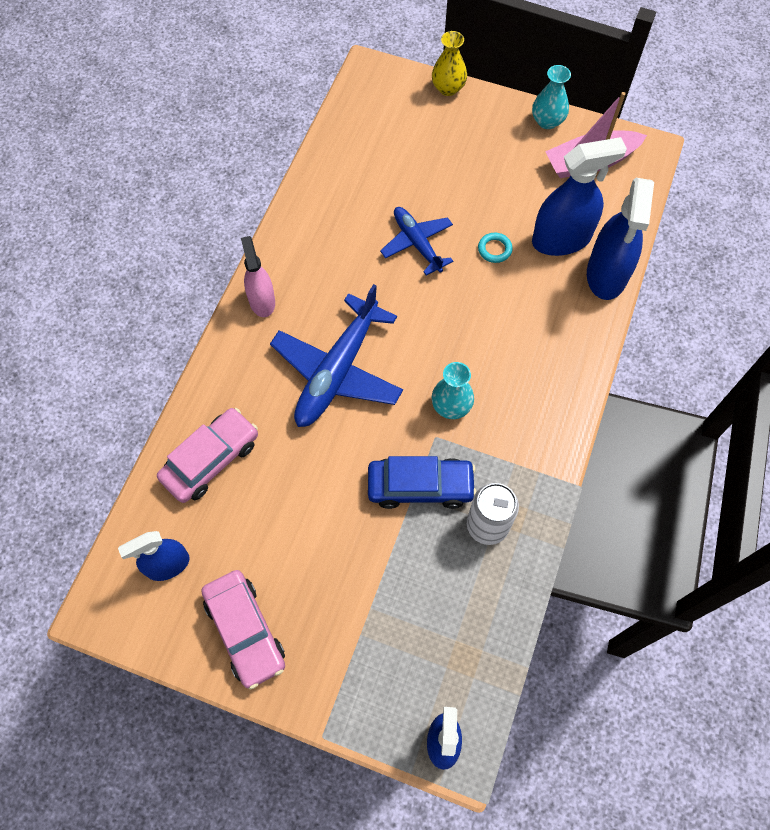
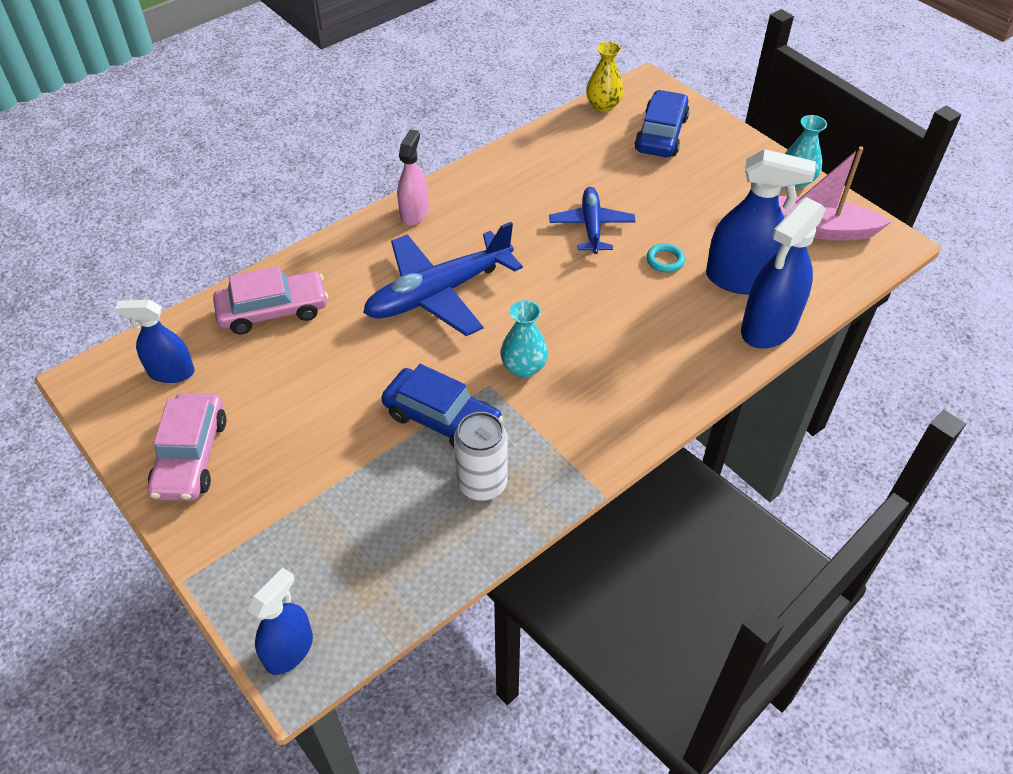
camera: 30 degrees right, 15 degrees down
(414, 121) = (661, 134): none -> blue car
(448, 88) = (713, 122): yellow vase -> yellow vase (603, 106)

